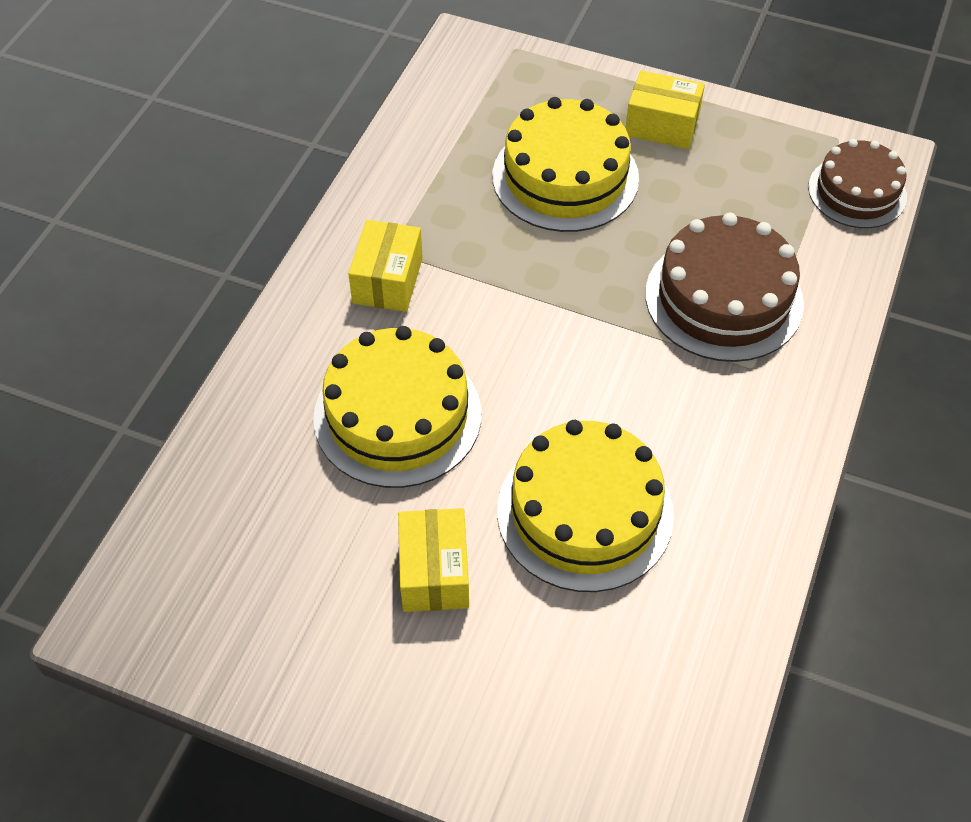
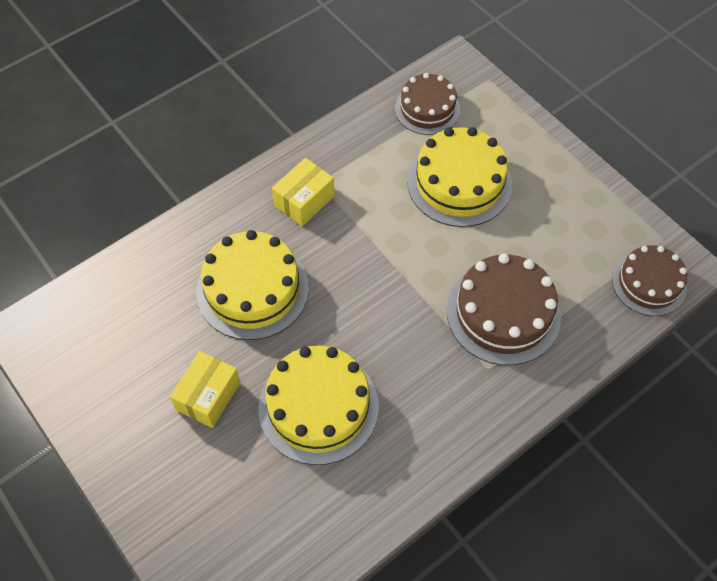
camera: 30 degrees right, 5 degrees up
(464, 110) = (427, 109): none -> brown cake
(662, 125) = (548, 176): yellow box -> none

